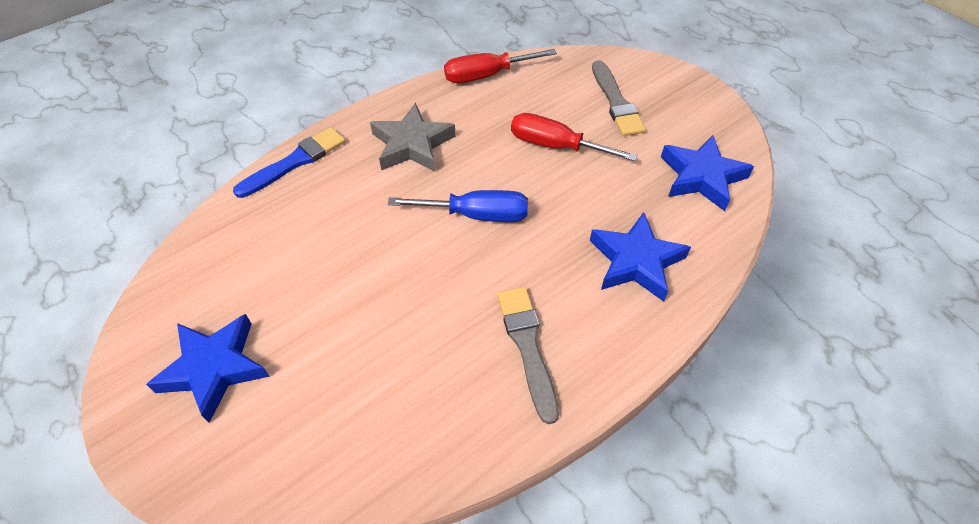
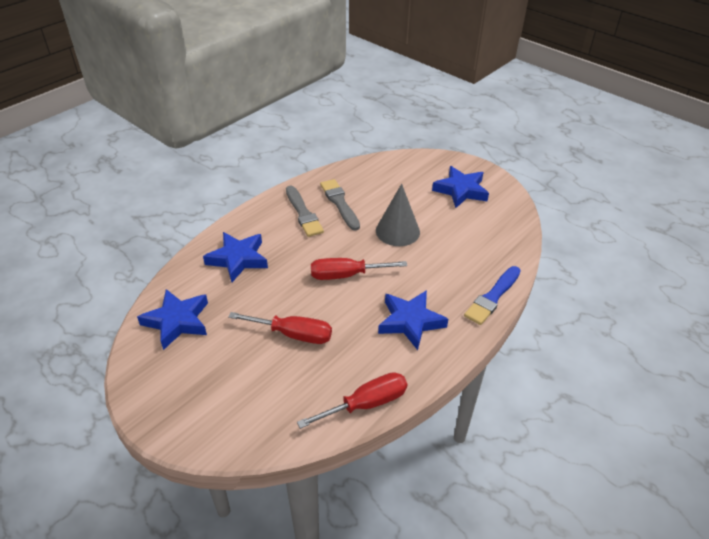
camera: 170 degrees right, 10 degrees down
(374, 284) = (397, 231): none -> grey cone
(412, 144) = (410, 321): grey star -> blue star
(476, 215) = (346, 275): blue screwdriver -> red screwdriver
(616, 102) = (238, 387): grey brush -> grey brush (339, 203)

